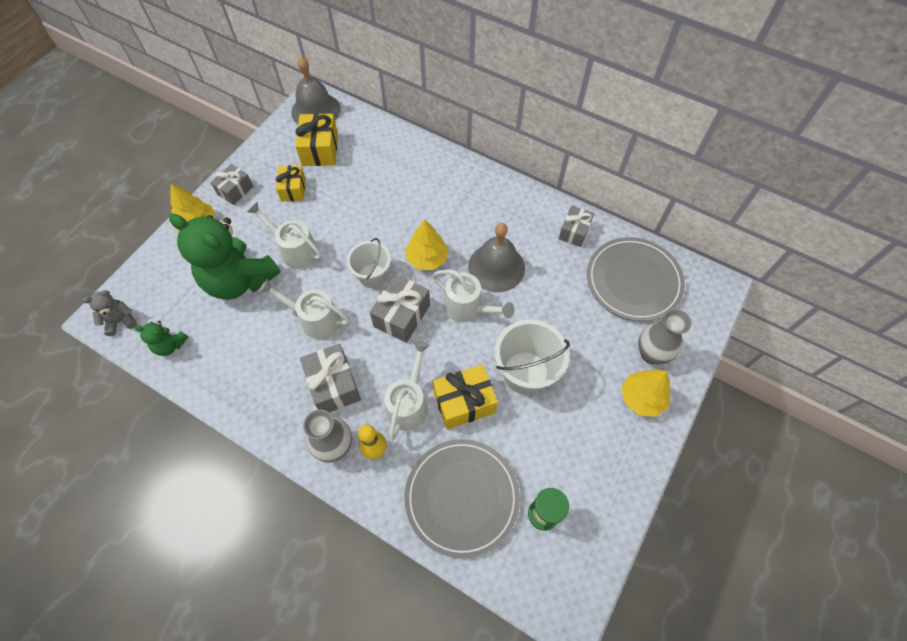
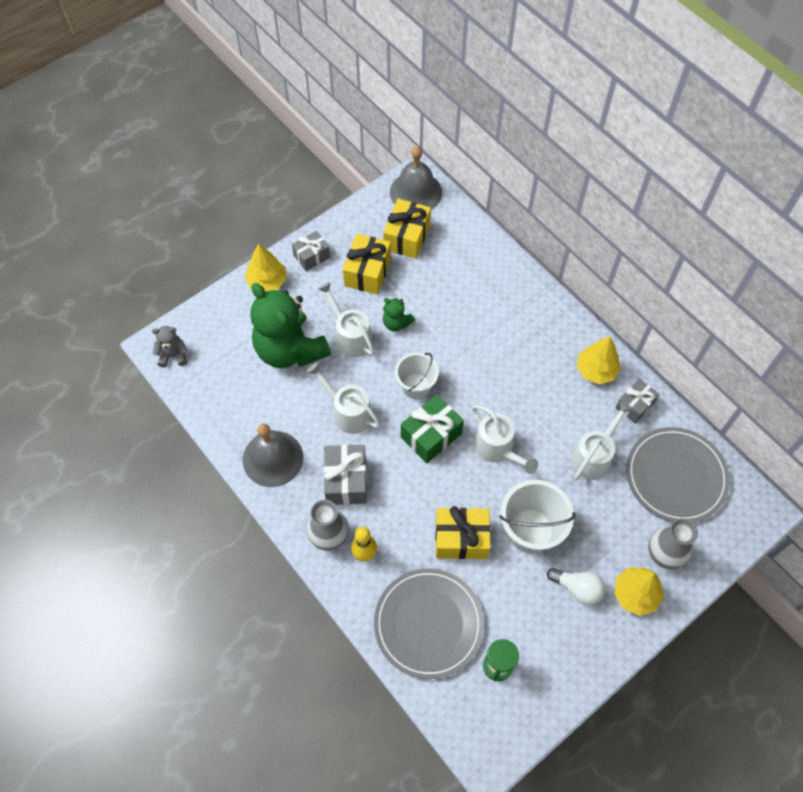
camera: 20 degrees right, 0 degrees up
(170, 345) = (211, 393): green teddy bear -> green teddy bear (396, 323)
(293, 189) = (367, 272): yellow gift -> yellow gift, size x1.51
(402, 315) = (431, 435): grey gift -> green gift
(409, 403) = (409, 521): white watering can -> white watering can (594, 456)
(427, 258) = (475, 386): yellow tree -> yellow tree (596, 370)
(496, 267) = (541, 416): grey bell -> grey bell (273, 458)
(588, 411) = (577, 588): none -> white light bulb

